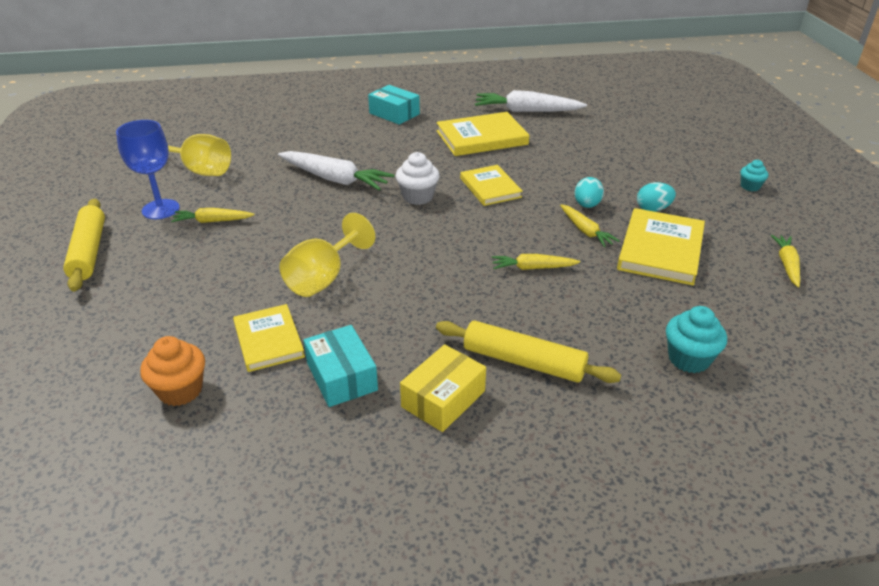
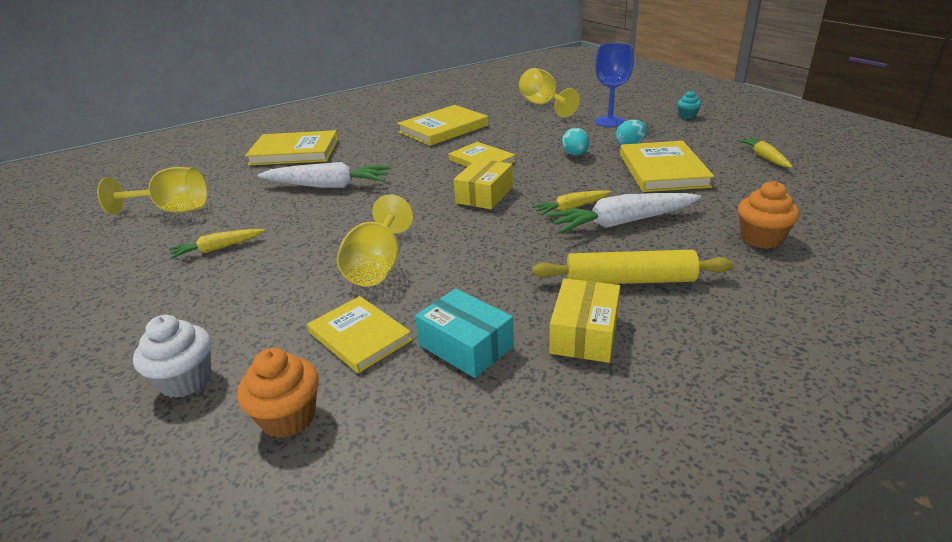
camera: 20 degrees left, 5 degrees down
(88, 251) = (78, 313): yellow rolling pin -> none
(160, 209) = (148, 252): blue goblet -> blue goblet (610, 121)
(330, 131) = (294, 152): none -> yellow book
(394, 114) = (348, 128): turquoise box -> none
(418, 197) = (420, 181): white cupcake -> white cupcake (186, 380)
(464, 229) = (484, 195): none -> yellow box
(526, 111) = (466, 104): white carrot -> white carrot (622, 222)
(585, 231) = (591, 172): yellow carrot -> none
(604, 131) = (543, 105): none -> yellow goblet
(689, 359) = (761, 238): turquoise cupcake -> orange cupcake

